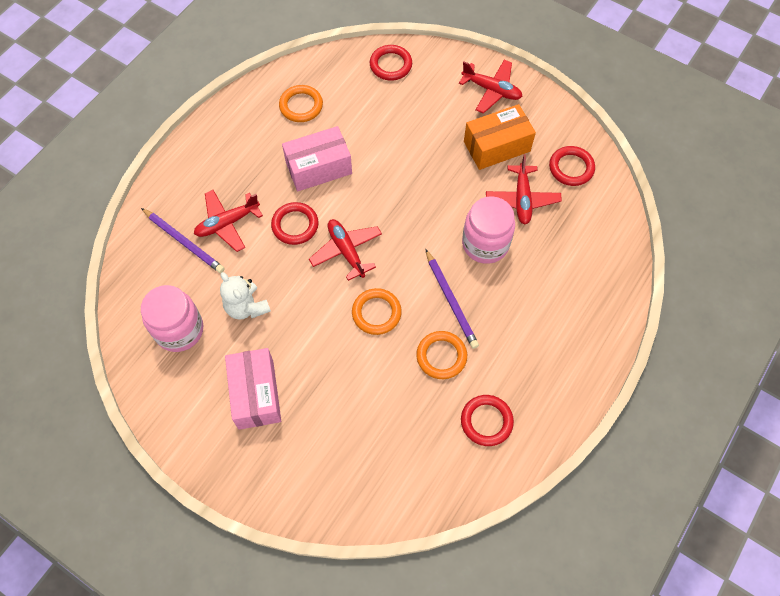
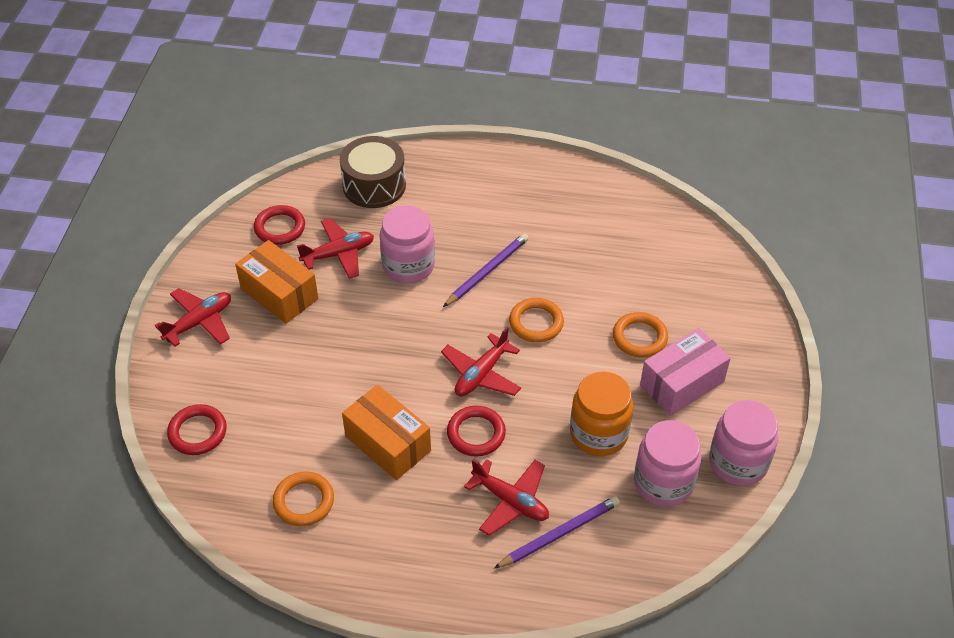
camera: 115 degrees left, 15 degrees down
(162, 394) = (738, 463): none -> pink jar
(184, 242) = (559, 534): purple pencil -> purple pencil turned 45 degrees clockwise
(246, 307) = (598, 434): white teddy bear -> orange jar
(318, 168) = (388, 443): pink box -> orange box
(441, 356) = (549, 259): orange ring -> orange ring (639, 337)
(486, 421) = (589, 211): red ring -> none
(491, 90) = (199, 322): red plane -> red plane turned 45 degrees clockwise
(595, 253) = (374, 185): none -> brown drum

